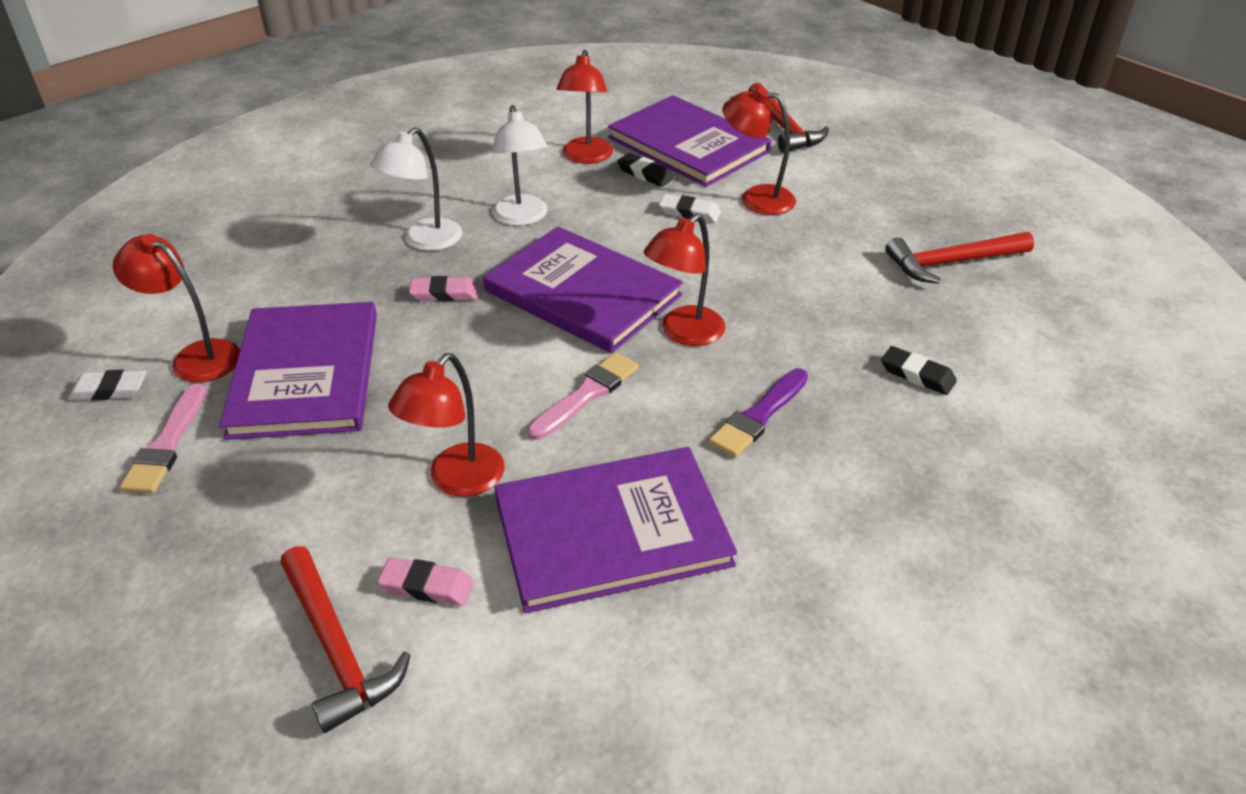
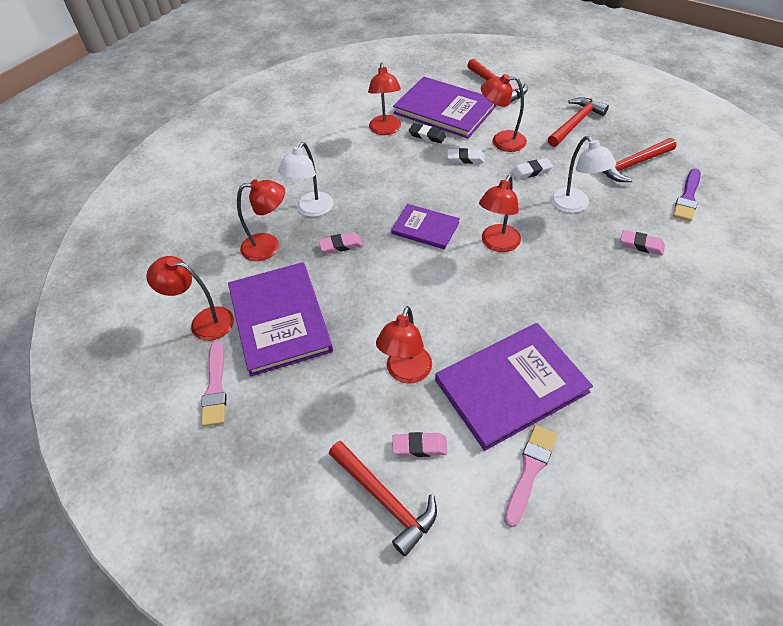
camera: 10 degrees left, 10 degrees up
(109, 390) = (159, 357): white eraser -> white eraser (531, 171)
(339, 277) = (268, 246): none -> red lamp
(522, 218) = (365, 181): white lamp -> white lamp (574, 205)
(582, 293) = (425, 228): purple book -> purple book, size x0.56
(587, 394) = (458, 298): pink brush -> pink brush (530, 470)
(758, 416) = (563, 291): purple brush -> purple brush (687, 197)
(886, 192) = (576, 123): none -> red hammer
(917, 375) = (641, 245): black eraser -> pink eraser

